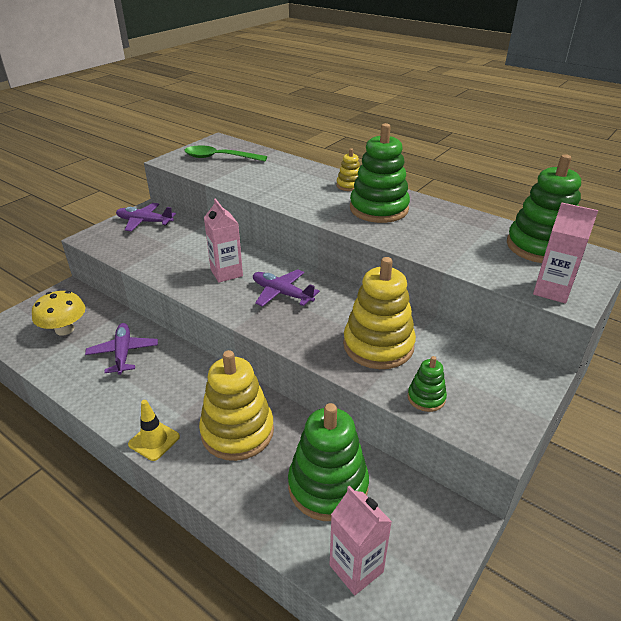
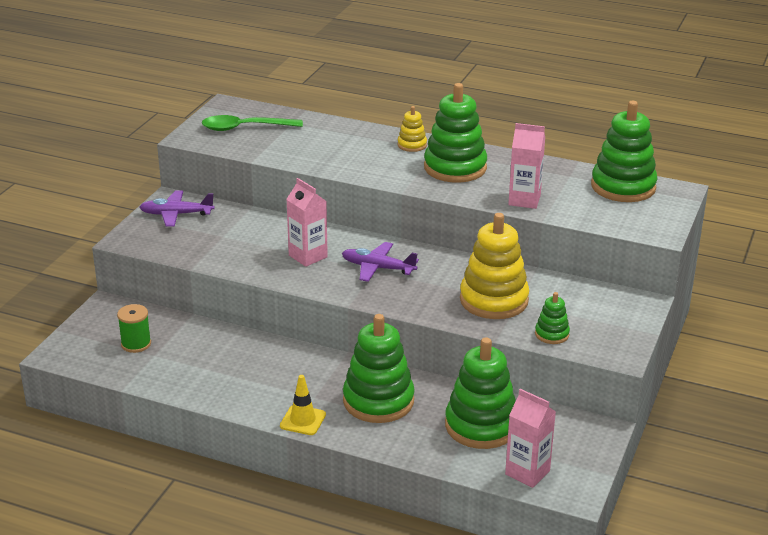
camera: 15 degrees left, 5 degrees down
(64, 329) = (136, 344): yellow mushroom -> green spool
(123, 353) = (219, 355): purple plane -> none
(237, 431) = (378, 401): yellow stacking toy -> green stacking toy
(552, 291) = (641, 225): pink carton -> pink carton (524, 200)

